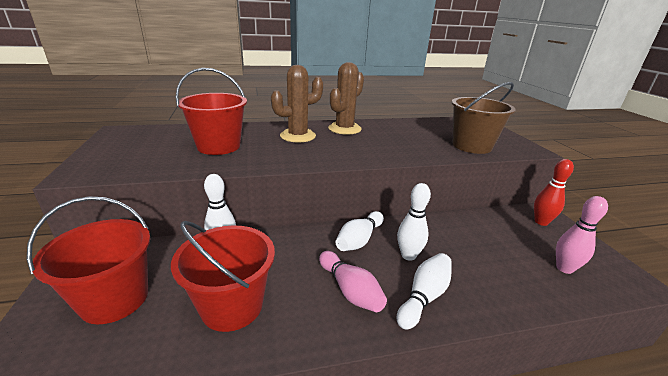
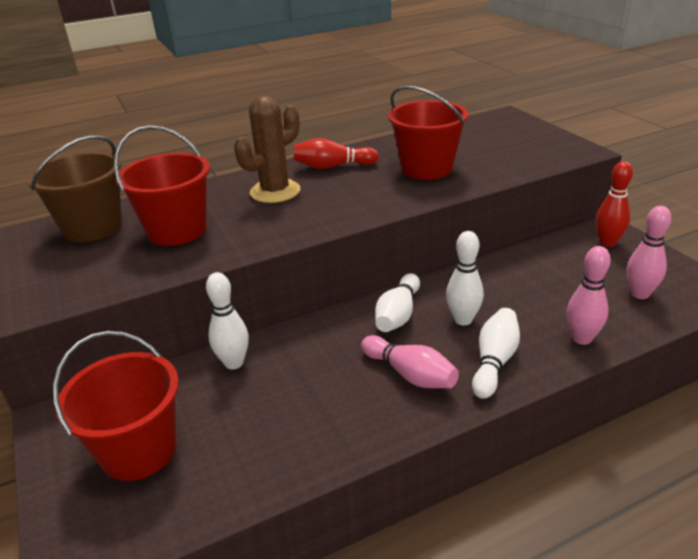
camera: 10 degrees left, 5 degrees up
(232, 306) = (283, 423): red bucket -> red bucket (427, 168)
(344, 129) = (332, 166): brown cactus -> red bowling pin
(471, 146) = (507, 160): brown bucket -> brown bucket (93, 227)
(506, 295) = (581, 338): none -> pink bowling pin

